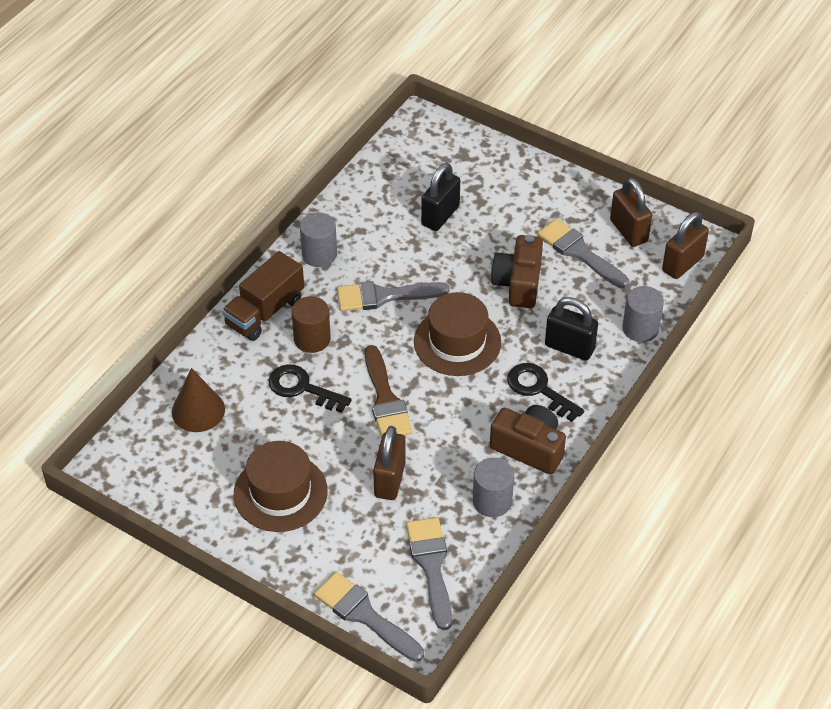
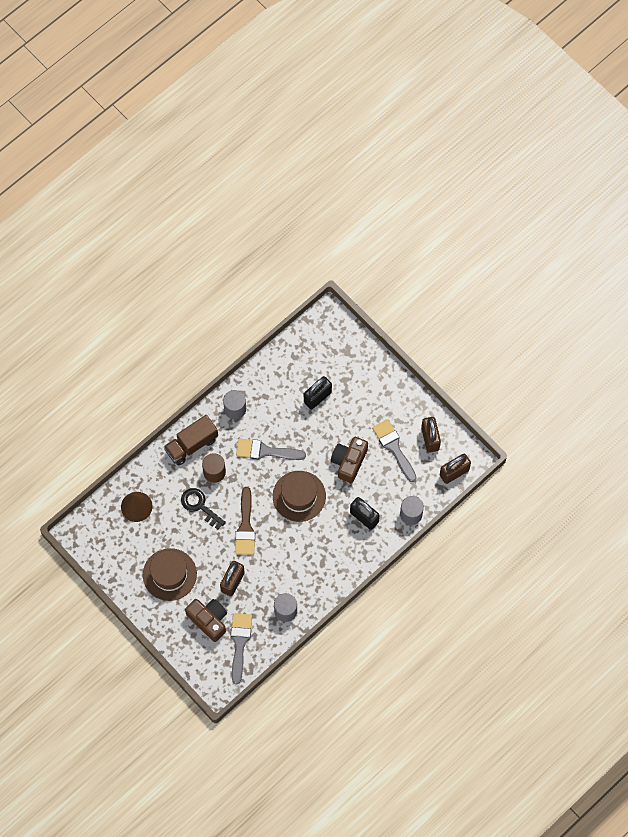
camera: 15 degrees right, 20 degrees up
(364, 615) = (195, 664): grey brush -> none
(529, 448) = (317, 581): brown camera -> brown camera (209, 620)
(539, 389) = (336, 542): black key -> none

